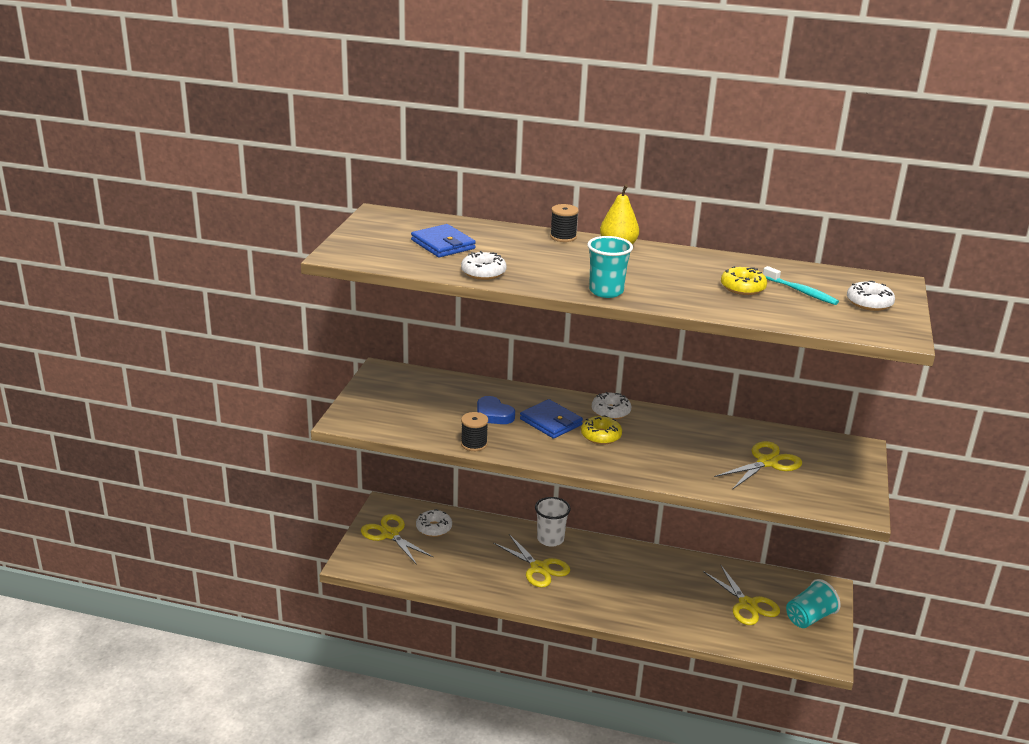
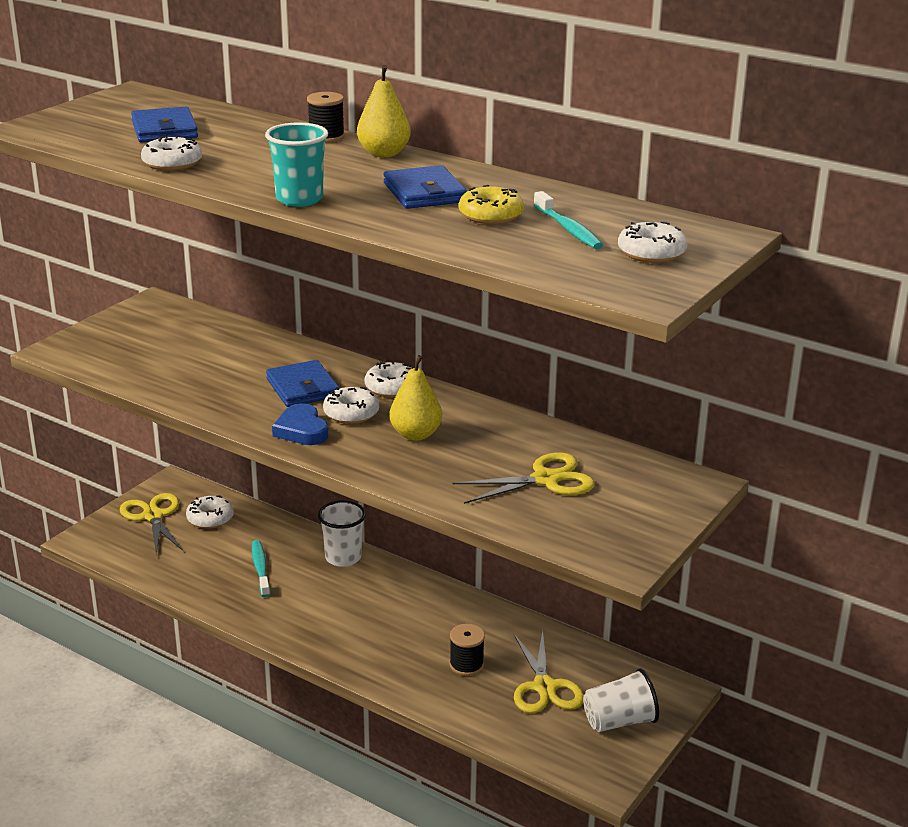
camera: 20 degrees right, 0 degrees up
(474, 444) = (183, 398): black spool -> black spool (466, 665)
(493, 414) = (239, 369): blue heart -> blue heart (301, 430)
(498, 559) = (260, 568): none -> turquoise toothbrush
(539, 568) = (303, 588): yellow scissors -> none
(601, 436) = (351, 413): yellow donut -> white donut
(657, 444) = (415, 434): none -> yellow pear
(681, 275) = (424, 193): none -> blue wallet
(809, 618) = (619, 721): turquoise cup -> white cup

